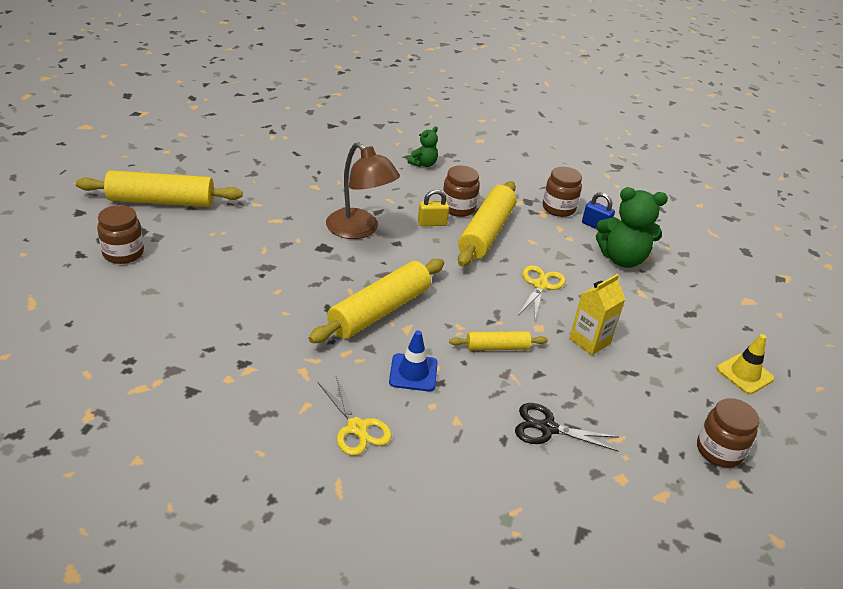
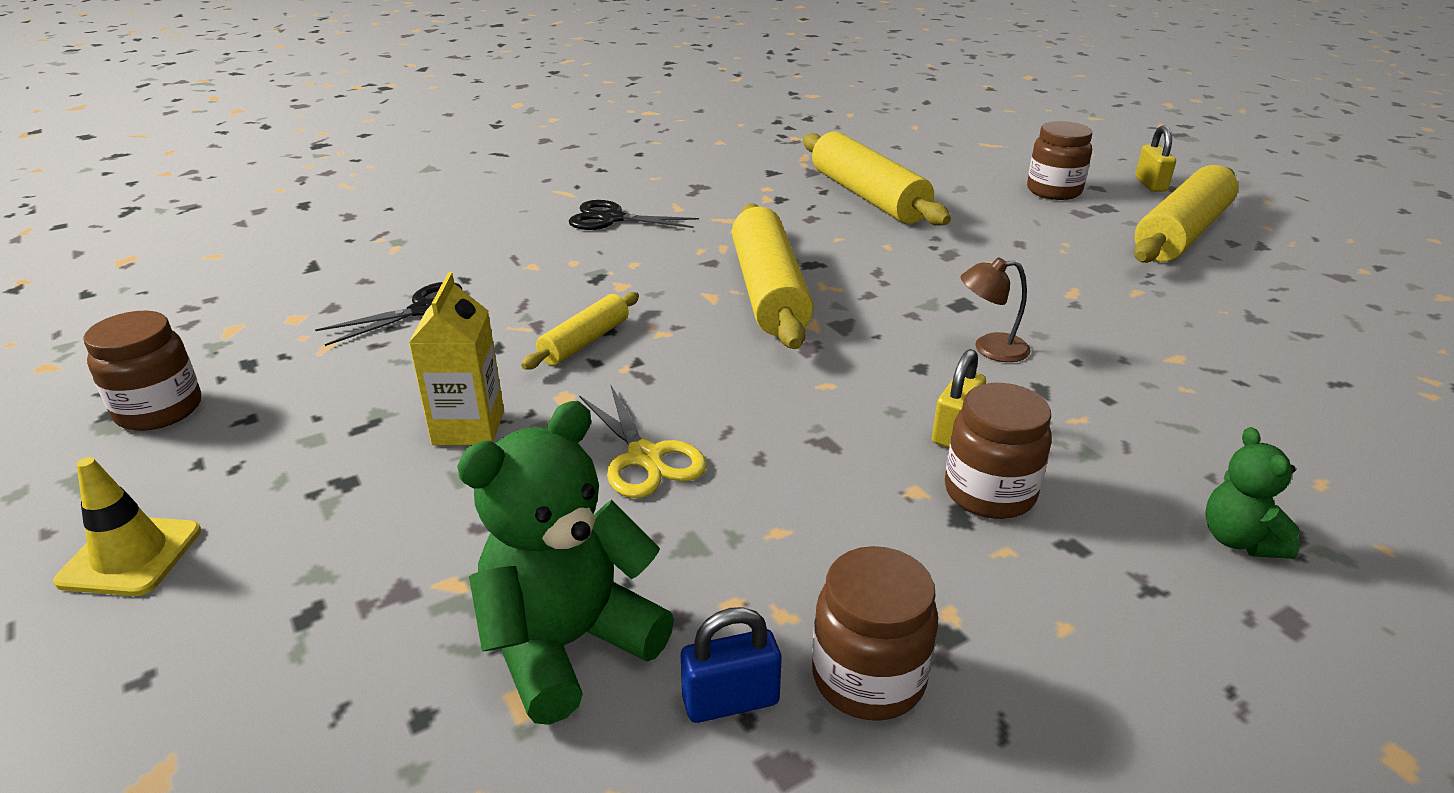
camera: 135 degrees right, 5 degrees down
(78, 221) = (1150, 184): none -> yellow padlock
(357, 428) = (612, 219): yellow scissors -> black scissors
(359, 230) = (990, 349): brown lamp -> brown lamp, size x0.51
(413, 372) = (634, 271): blue traffic cone -> none
(486, 233) = (866, 482): yellow rolling pin -> yellow rolling pin (868, 196)

